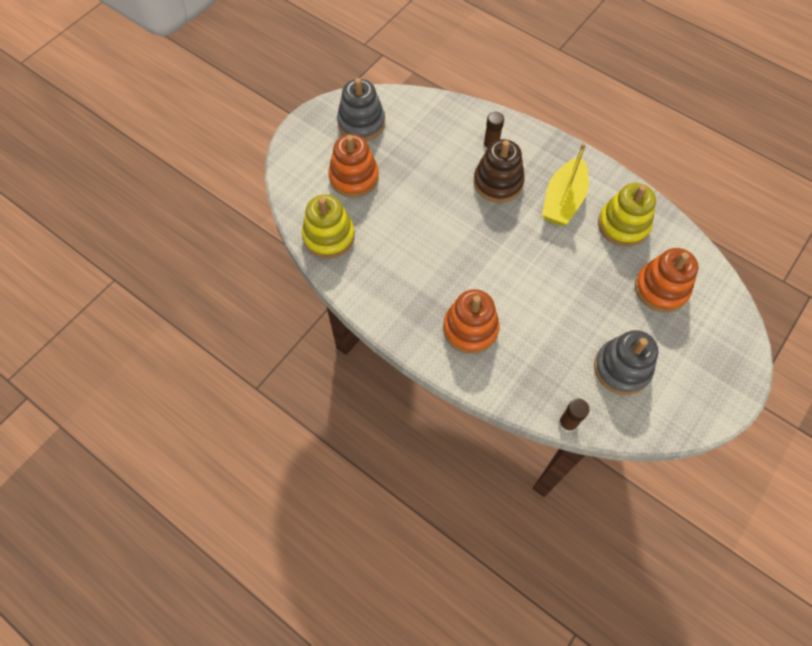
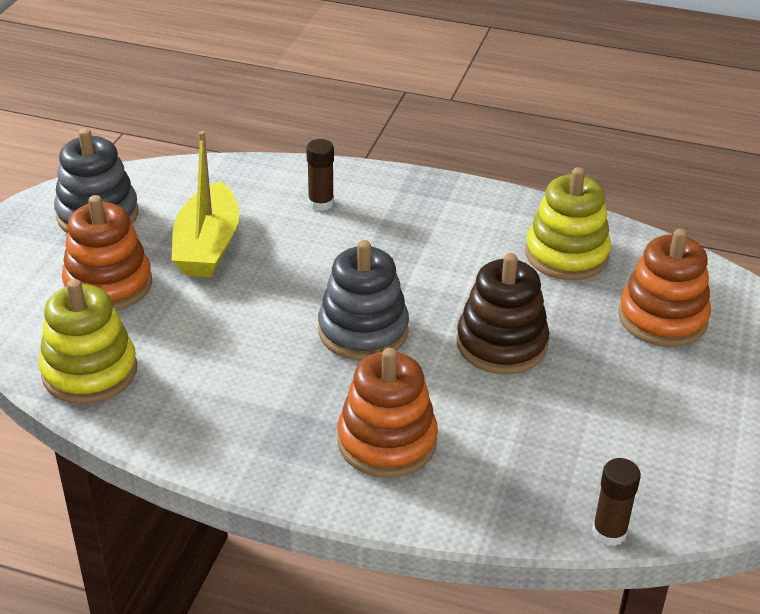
camera: 20 degrees left, 25 degrees down
(498, 182) = (351, 243): brown stacking toy -> brown stacking toy (501, 344)
(563, 200) = (462, 244): yellow boat -> yellow boat (207, 246)
(622, 368) = (657, 434): grey stacking toy -> grey stacking toy (363, 331)

